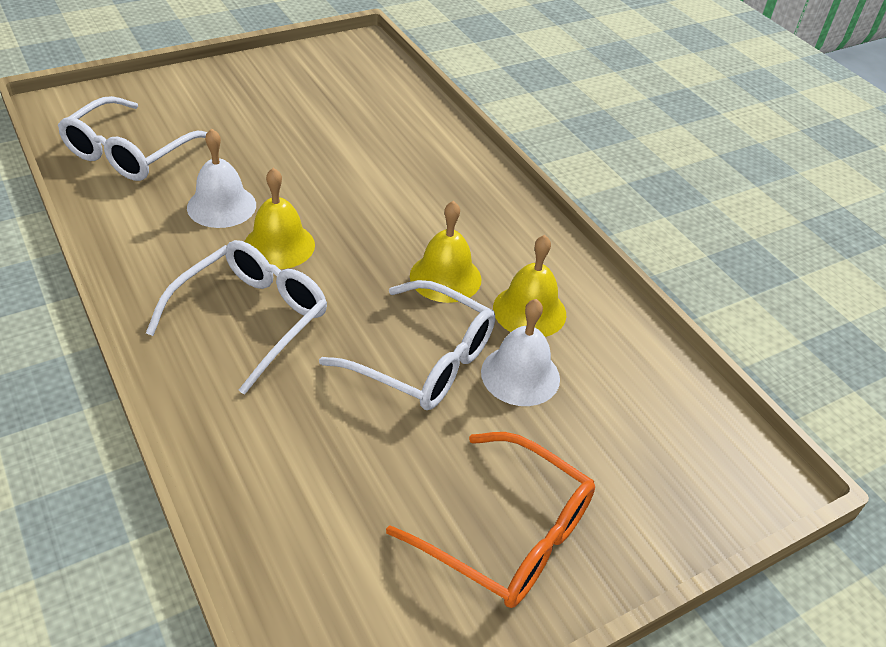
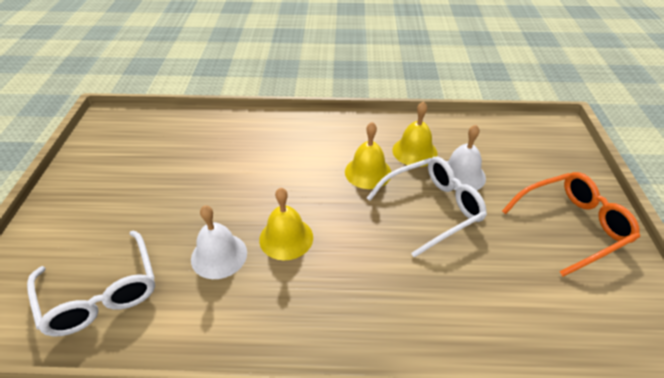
camera: 55 degrees left, 0 degrees up
(251, 319) = (351, 279): white glasses -> none

